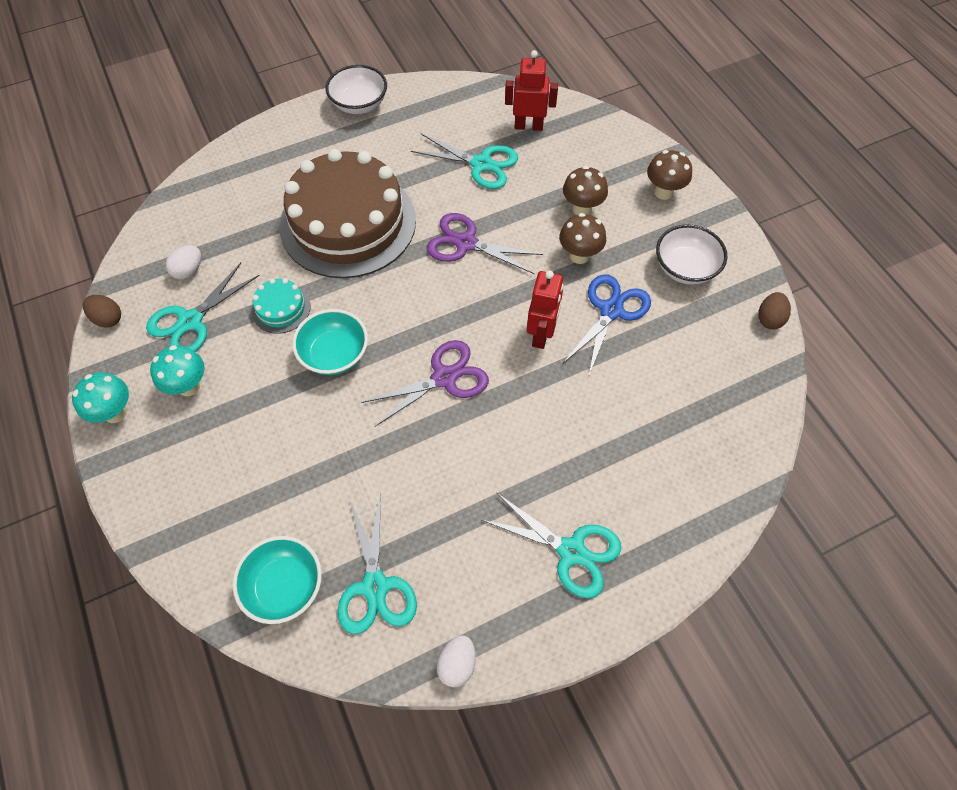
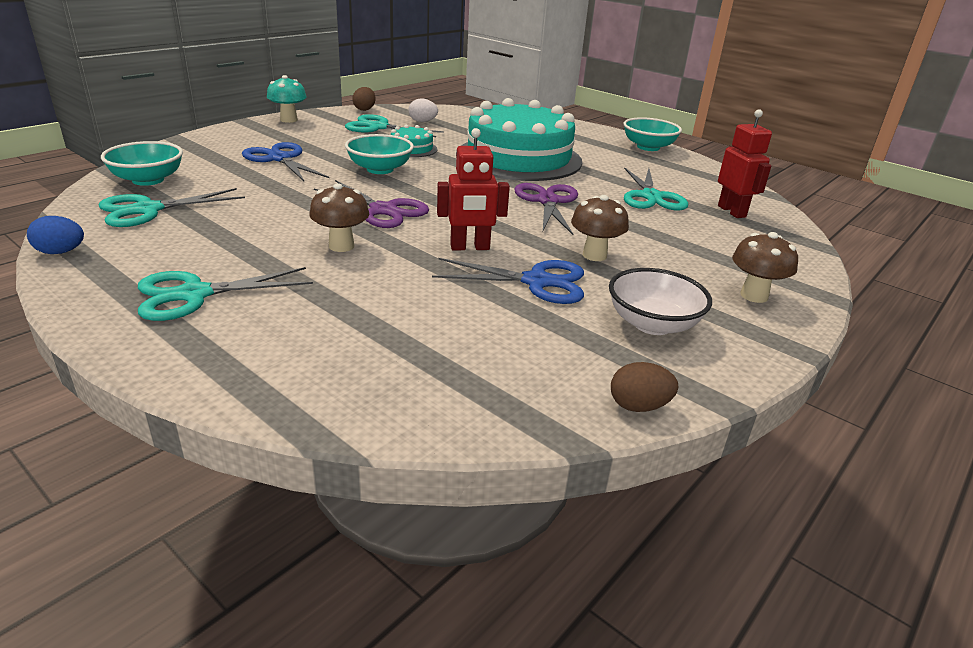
camera: 65 degrees right, 30 degrees down
(188, 386) = (321, 133): turquoise mushroom -> none
(264, 444) = (280, 159): none -> blue scissors
(348, 223) = (519, 158): brown cake -> turquoise cake
(359, 104) = (648, 147): white bowl -> turquoise bowl
(457, 664) = (61, 252): white egg -> blue egg
(571, 551) = (195, 294): turquoise scissors -> turquoise scissors turned 60 degrees clockwise
(582, 209) = (661, 249): brown mushroom -> brown mushroom (341, 246)

